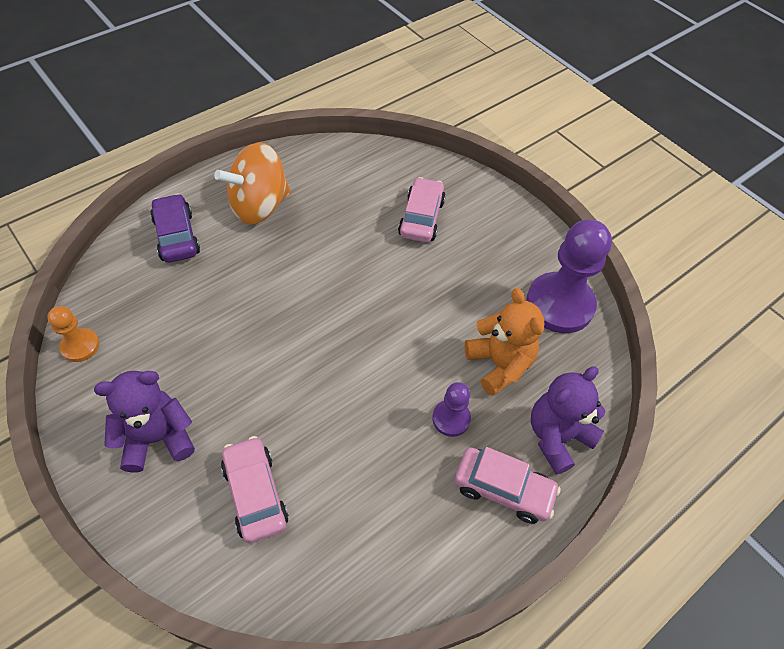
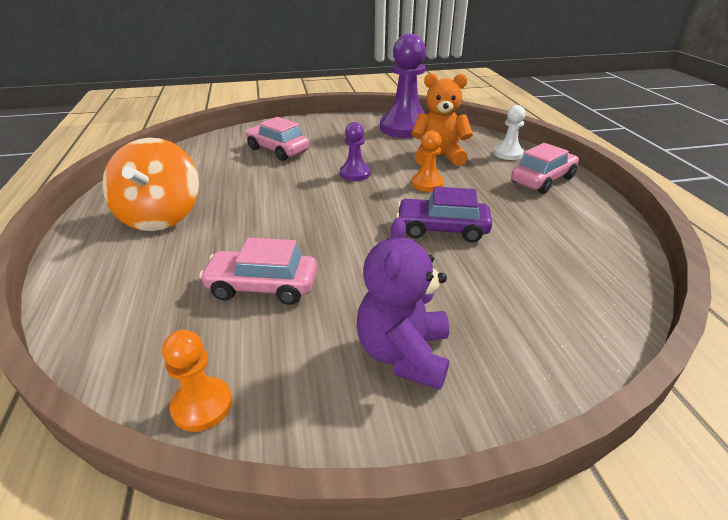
camera: 60 degrees left, 20 degrees down
(176, 236) = (126, 278): purple car -> purple car (442, 229)
(255, 494) = (507, 295): pink car -> pink car (262, 287)
(424, 374) = (427, 184): none -> orange pawn
(451, 419) = (474, 183): purple pawn -> purple pawn (355, 173)
(557, 437) = (508, 154): purple teddy bear -> white pawn

